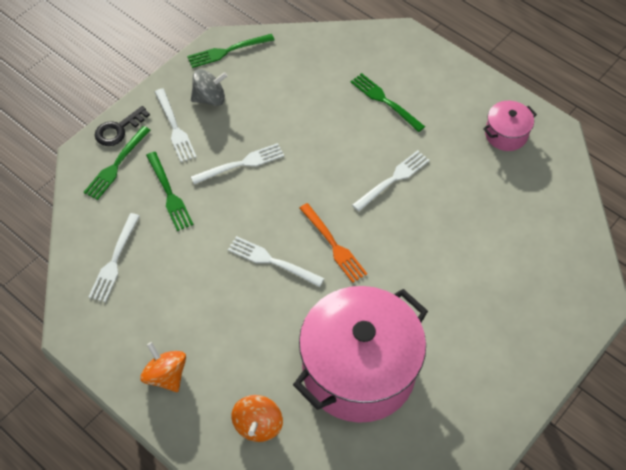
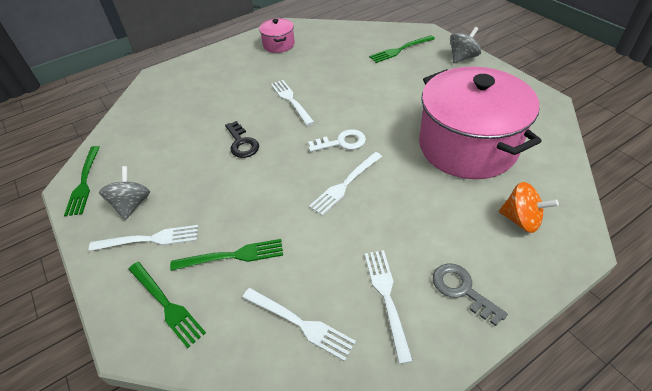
camera: 70 degrees left, 10 degrees down
(118, 129) = (116, 296): black key -> black key (242, 143)
(166, 375) = (462, 290): orange spinning top -> grey key
(241, 164) = (226, 191): white fork -> white fork (386, 297)
(334, 245) = (342, 142): orange fork -> white key
(384, 101) = (213, 93): green fork -> green fork (400, 50)
(545, 355) = (462, 57): none -> grey spinning top

